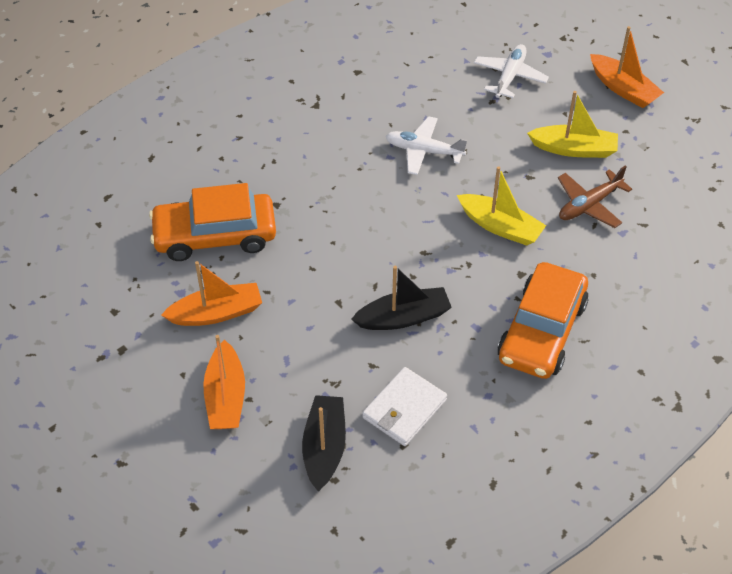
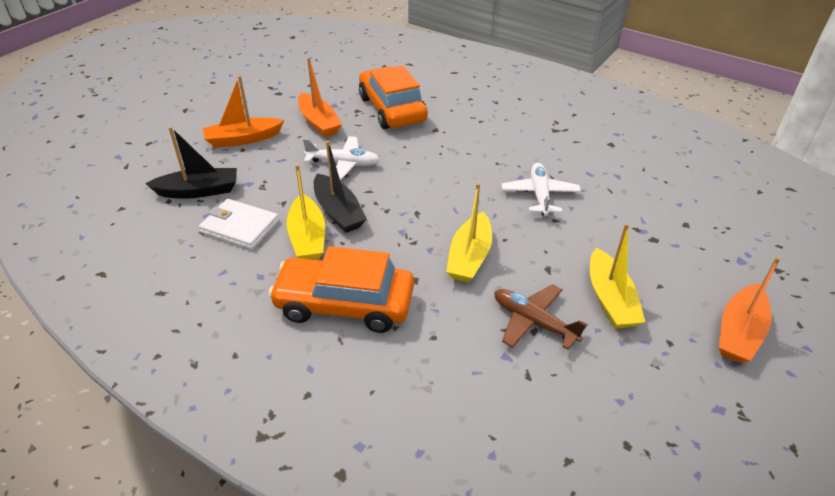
camera: 75 degrees right, 10 degrees down
(439, 349) = (307, 237): none -> yellow boat
(509, 76) = (682, 236): white plane -> white plane (343, 163)

